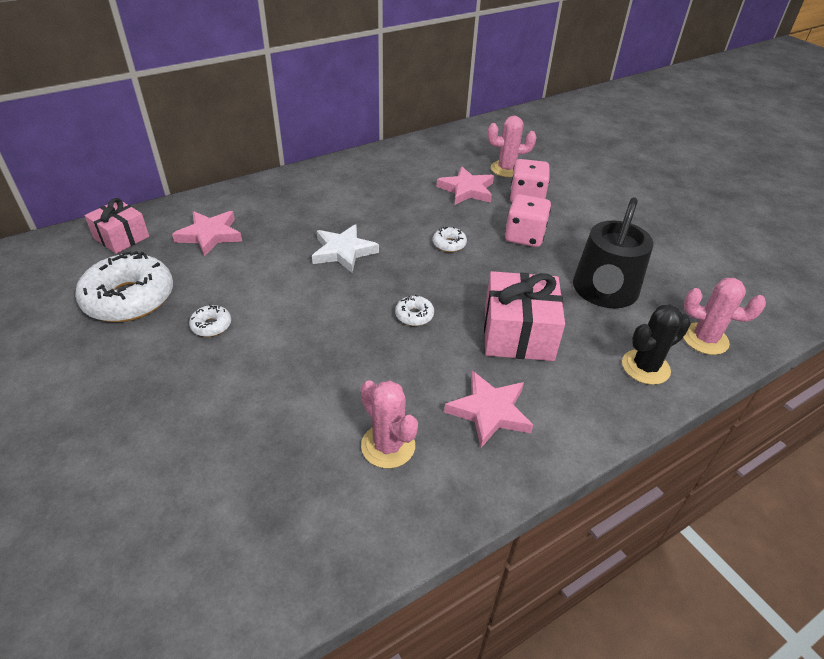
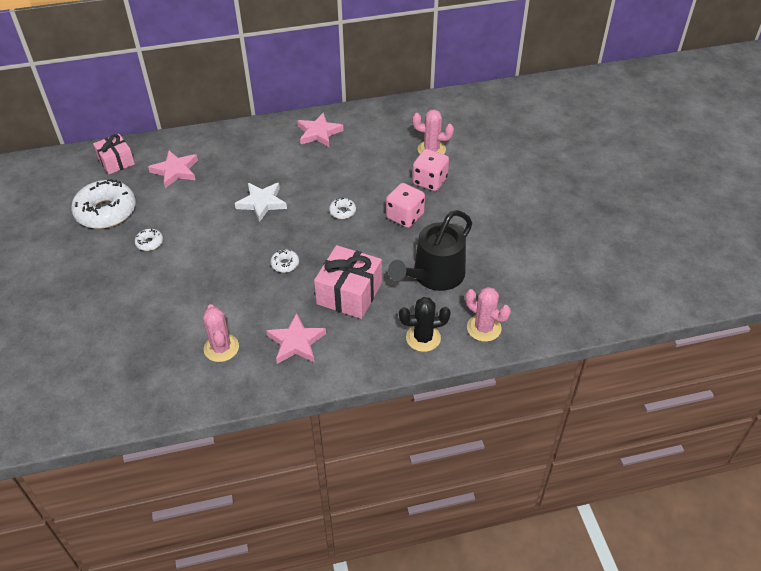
camera: 20 degrees right, 5 degrees up
(466, 190) = (385, 165): pink star -> pink star (319, 133)

